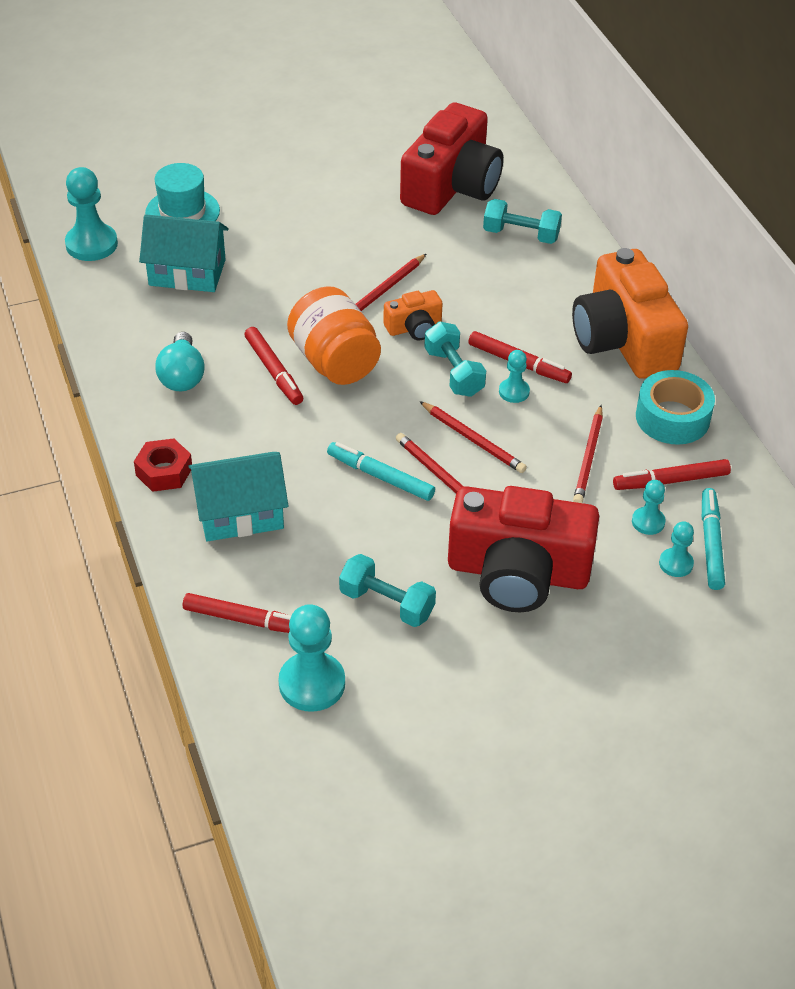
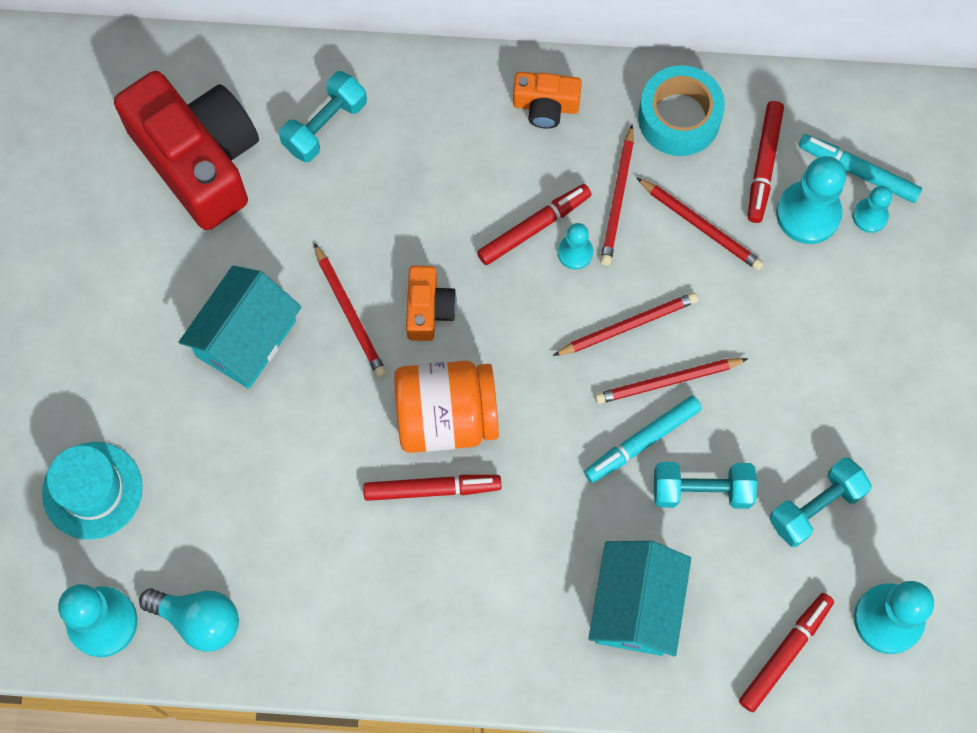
camera: 65 degrees left, 25 degrees up
(164, 471) = (540, 665): red nut -> none
(182, 376) = (395, 593): turquoise light bulb -> turquoise light bulb (199, 620)
(187, 272) = (213, 525): turquoise house -> turquoise house (246, 338)
(454, 373) = (519, 300): turquoise dumbbell -> turquoise dumbbell (701, 490)
(518, 572) = (824, 365): red camera -> none
(576, 403) = (618, 198): none -> red pencil
(623, 340) = (545, 106): orange camera -> orange camera, size x0.46
(648, 522) = (808, 214): turquoise pawn -> turquoise pawn, size x1.83

